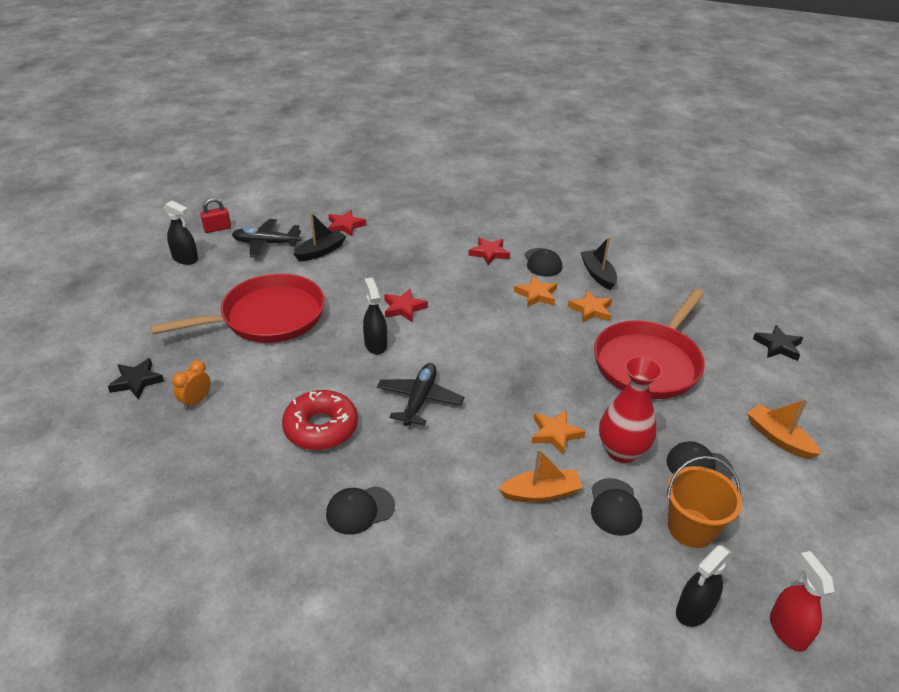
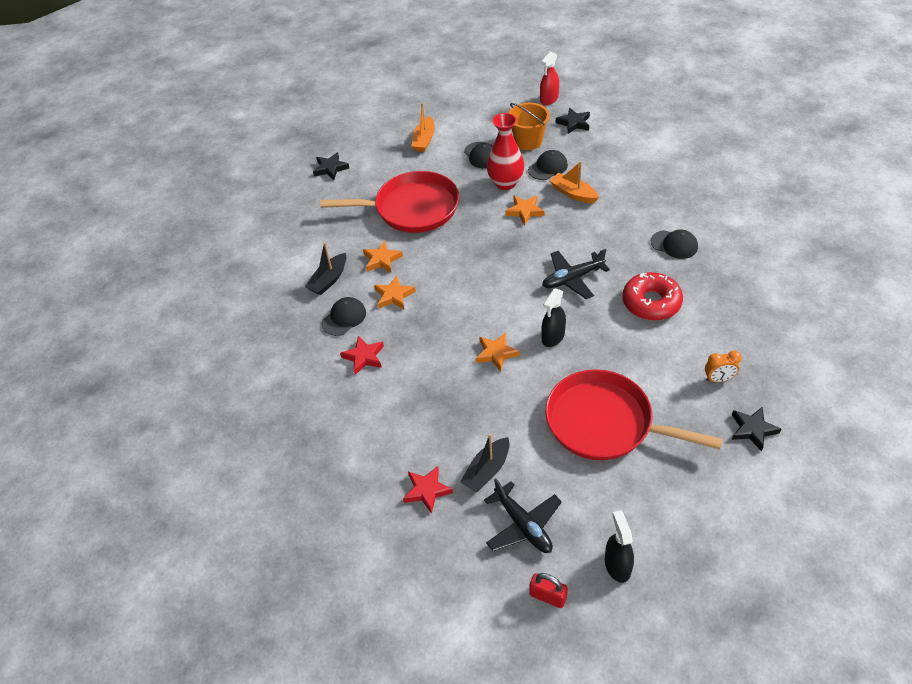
camera: 125 degrees left, 10 degrees up
(321, 251) = (487, 470): black boat -> black boat turned 60 degrees counterclockwise
(404, 308) = (496, 353): red star -> orange star
(693, 610) = (574, 123): black spray bottle -> black star

